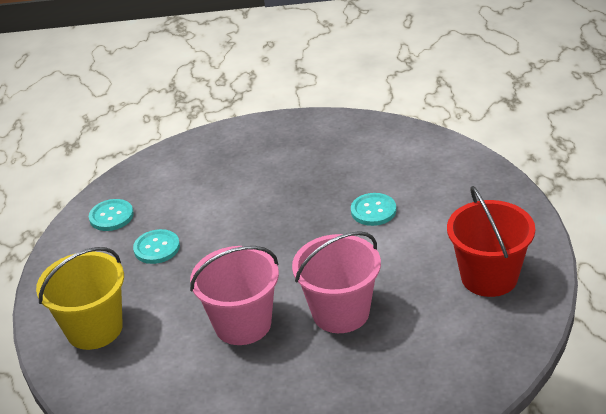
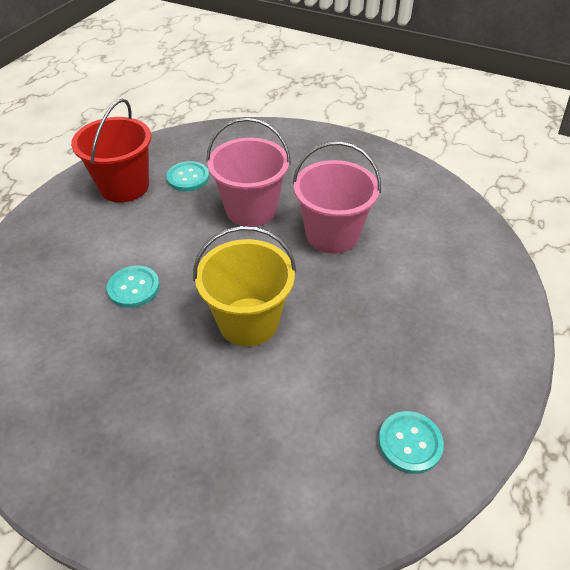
camera: 155 degrees left, 10 degrees up
(94, 329) = (466, 290): yellow bucket -> yellow bucket (248, 321)
(157, 248) = (371, 357): turquoise button -> turquoise button (188, 178)

